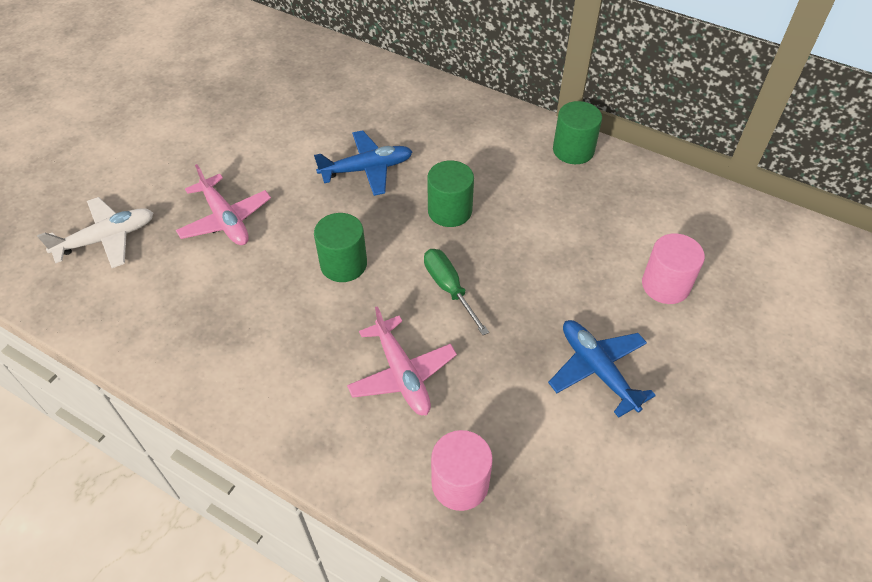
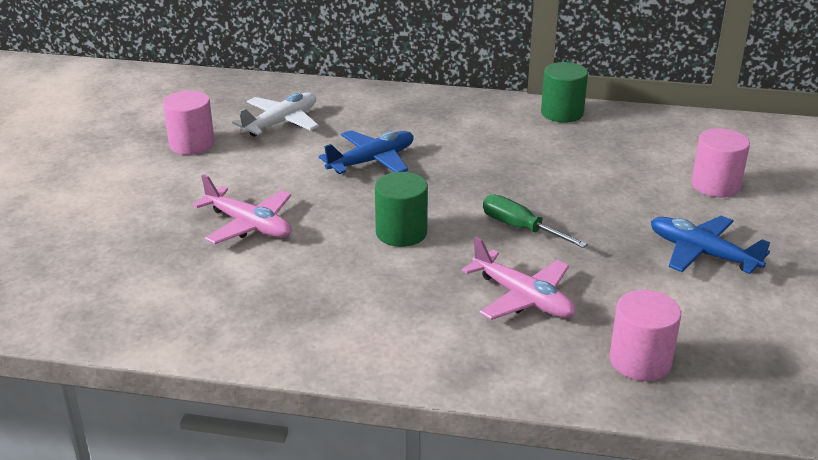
camera: 20 degrees left, 20 degrees down
(107, 238) = (122, 266): white plane -> white plane (281, 122)
(231, 110) = (192, 144): none -> pink cylinder
(450, 211) = (478, 175): green cylinder -> none

